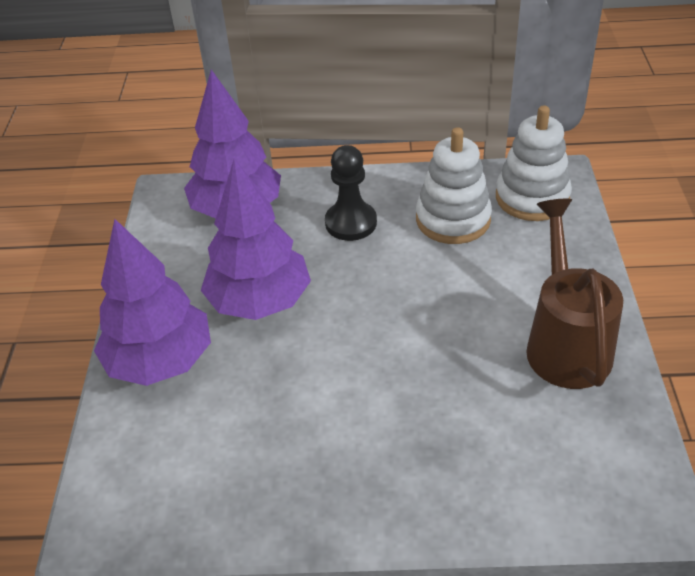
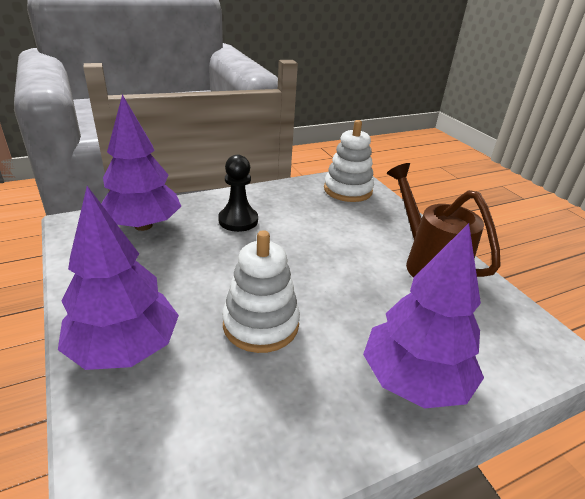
camera: 30 degrees left, 10 degrees down
(260, 302) = (195, 283): purple tree -> purple tree (414, 381)
(453, 219) = (307, 208): white stacking toy -> white stacking toy (261, 324)

